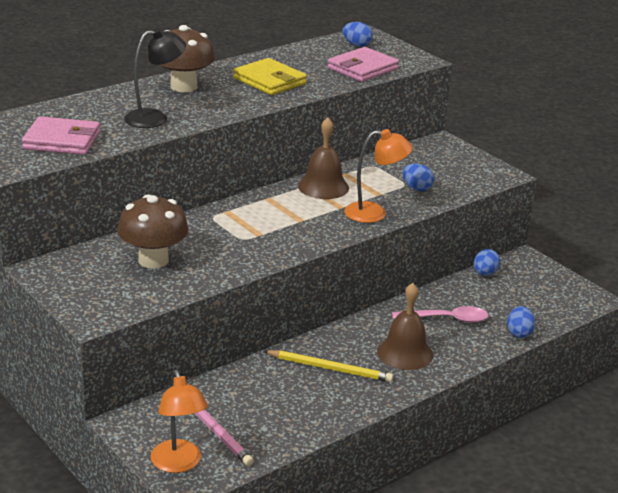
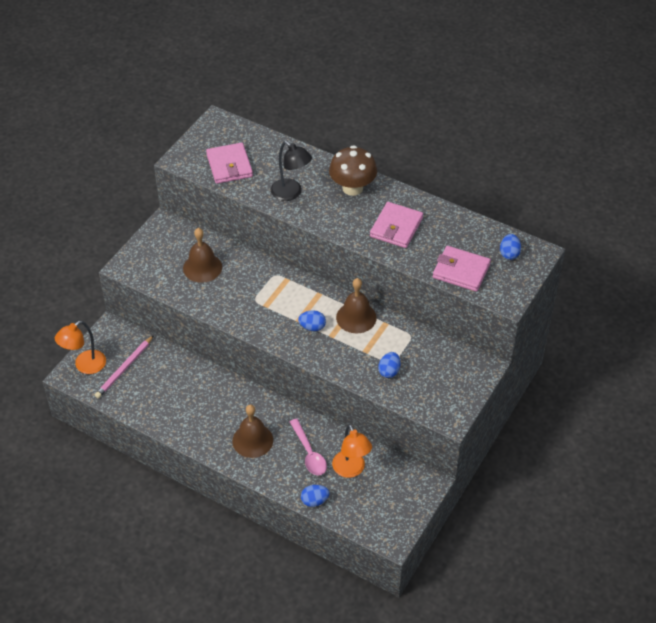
camera: 70 degrees right, 20 degrees up
(153, 260) = (202, 267): brown mushroom -> brown bell
(269, 81) = (396, 227): yellow wallet -> pink wallet
(330, 368) = (213, 405): yellow pencil -> none
(374, 213) = (333, 357): orange lamp -> orange lamp (351, 470)
(484, 274) = (388, 461): blue egg -> blue egg (312, 327)

